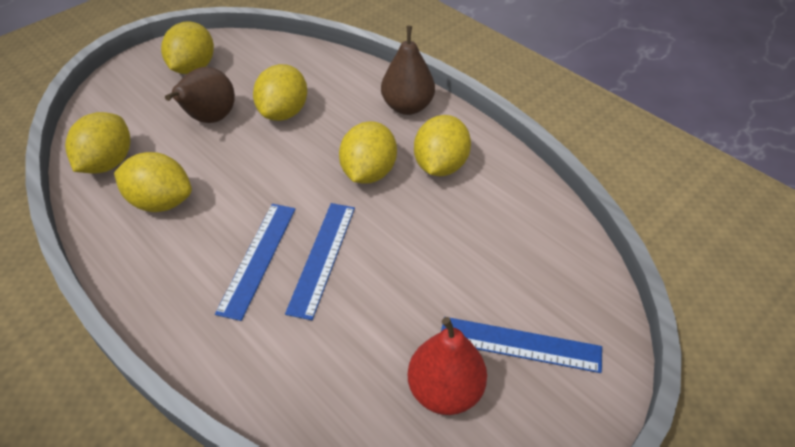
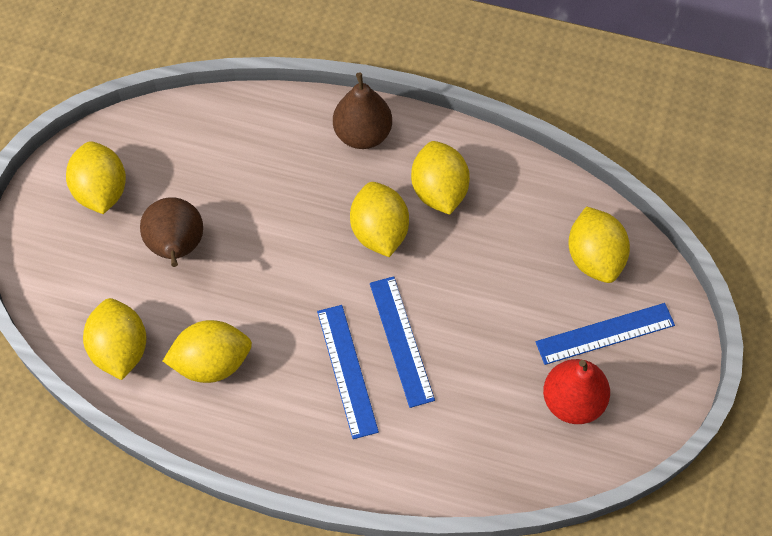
camera: 30 degrees left, 15 degrees up
(284, 112) = (246, 202): yellow lemon -> yellow lemon (594, 257)

